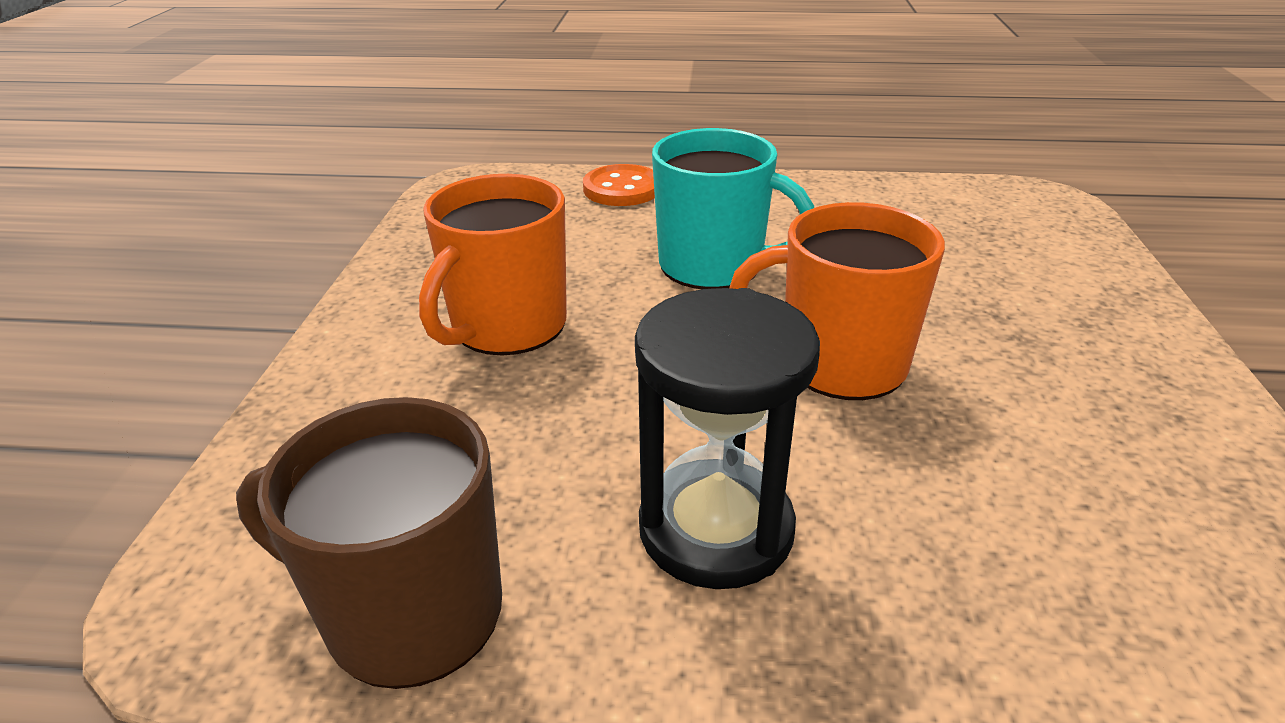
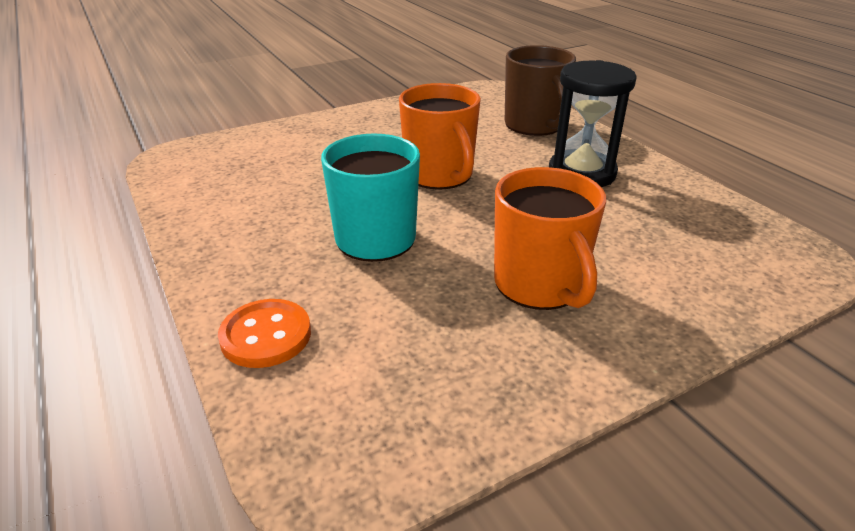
camera: 125 degrees left, 0 degrees up
(409, 612) = (716, 213): brown mug -> brown mug (534, 125)
(507, 327) = (540, 285): orange mug -> orange mug turned 75 degrees clockwise

